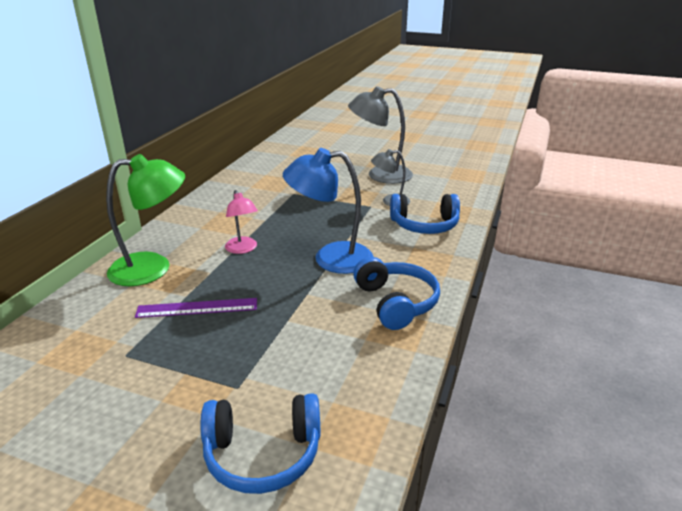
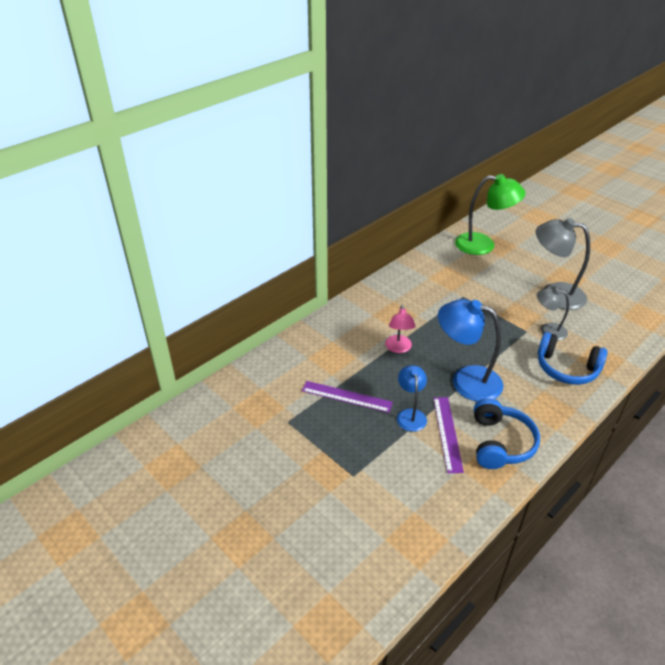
camera: 25 degrees right, 10 degrees up
(153, 268) = (326, 347): green lamp -> green lamp (483, 245)
(263, 454) = (353, 532): blue headphones -> none
(283, 305) = (410, 415): none -> blue lamp
(334, 310) = (447, 433): none -> purple ruler

